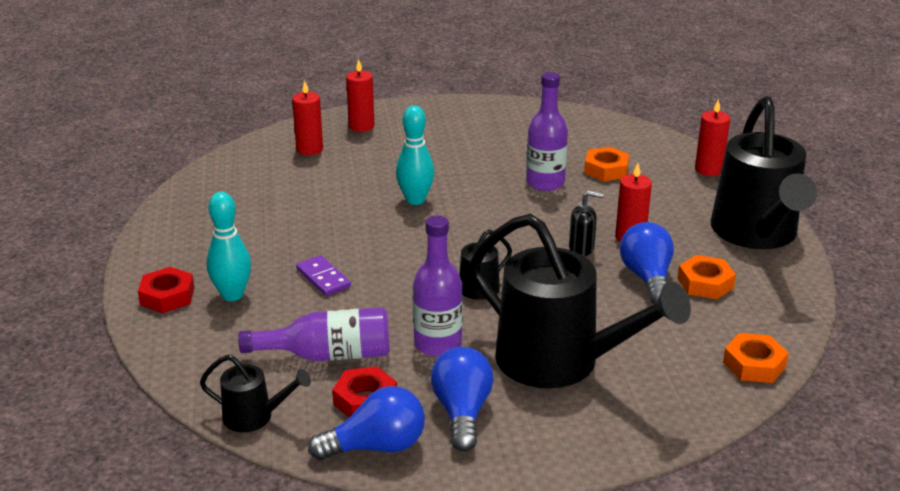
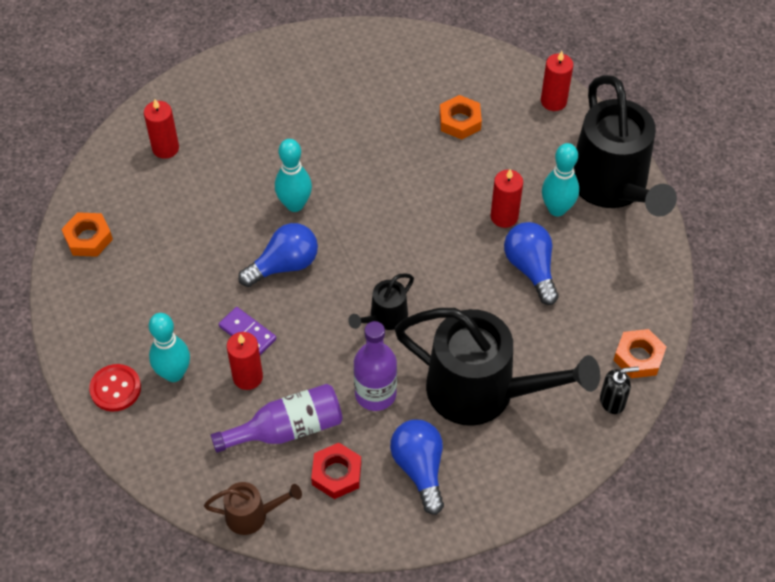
camera: 15 degrees left, 25 degrees up
(167, 296) = (115, 389): red nut -> red button
(255, 417) = (253, 515): black watering can -> brown watering can
(361, 126) = (204, 100): red candle -> red candle (247, 377)
(376, 446) = (363, 523): blue light bulb -> blue light bulb (284, 265)
(545, 183) = (408, 153): purple bottle -> none
(581, 248) = (465, 241): black soap dispenser -> black soap dispenser (612, 401)
(690, 240) = (557, 209): none -> turquoise bowling pin
(705, 283) = (581, 264): orange nut -> orange nut (88, 238)

